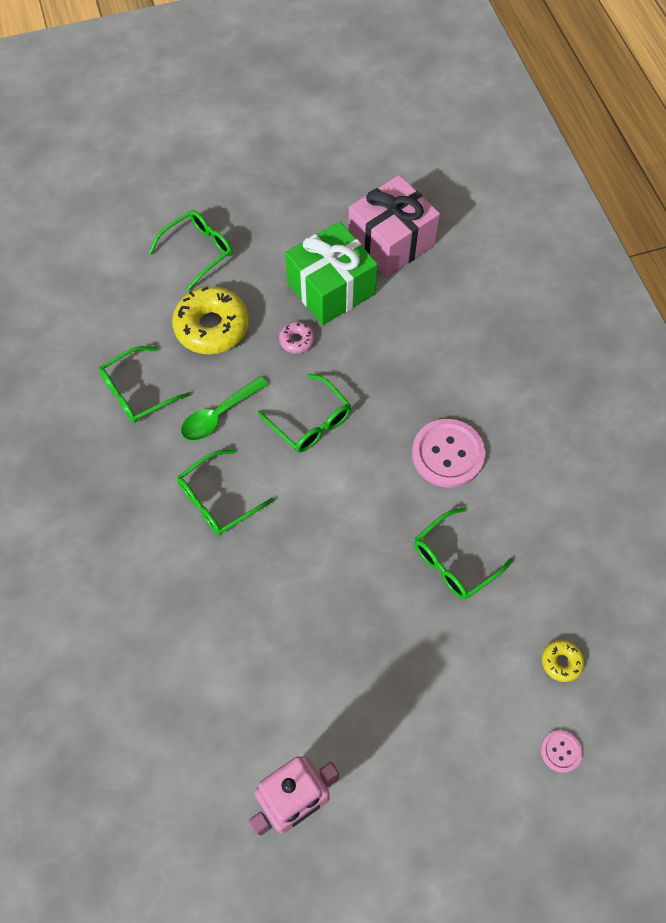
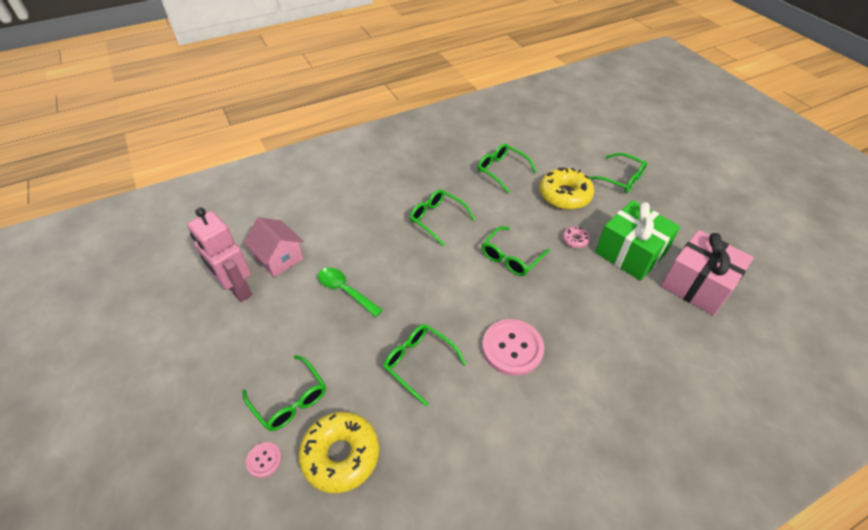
camera: 80 degrees right, 15 degrees down
(219, 415) = (499, 209): green spoon -> green spoon (345, 291)
(246, 738) = (279, 258): none -> pink house
(487, 720) = (290, 400): none -> green glasses
(561, 662) = (341, 455): yellow donut -> yellow donut, size x2.14

